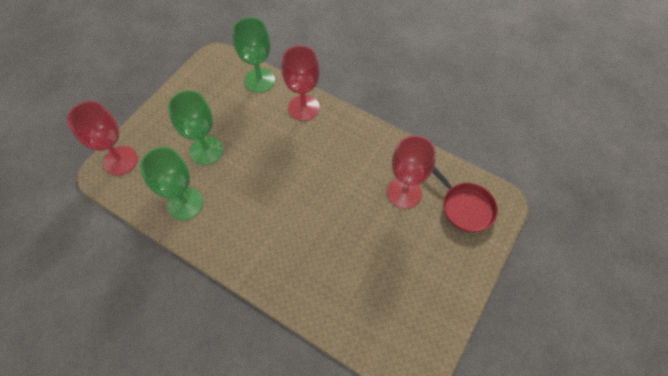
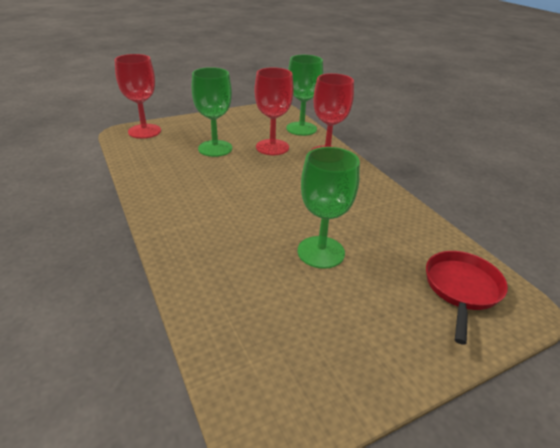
camera: 30 degrees right, 25 degrees down
(185, 204) = (162, 169): green goblet -> green goblet (321, 252)
(404, 192) = (387, 245): red goblet -> red goblet (272, 147)
(465, 207) = (461, 289): red pan -> red pan turned 150 degrees counterclockwise

